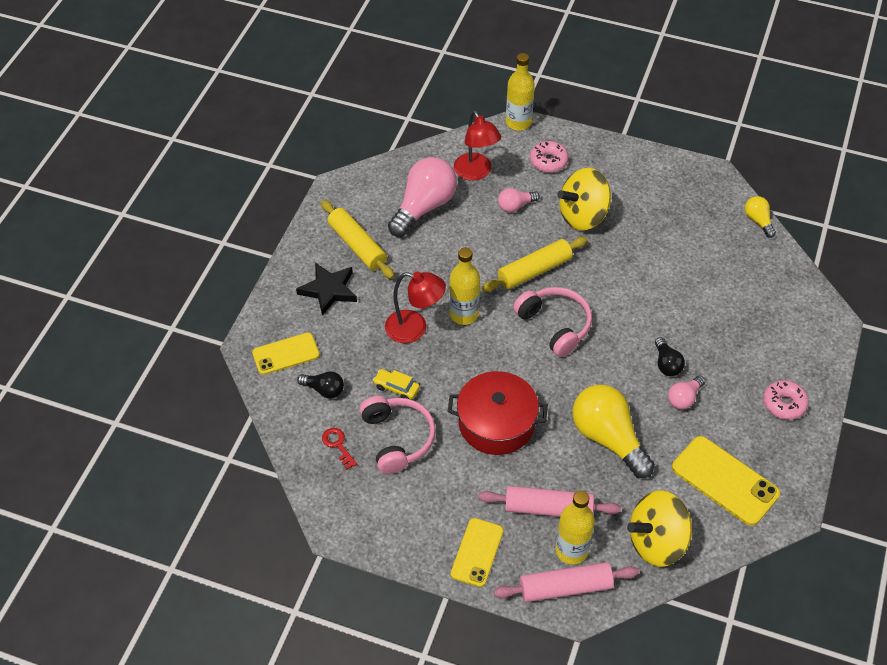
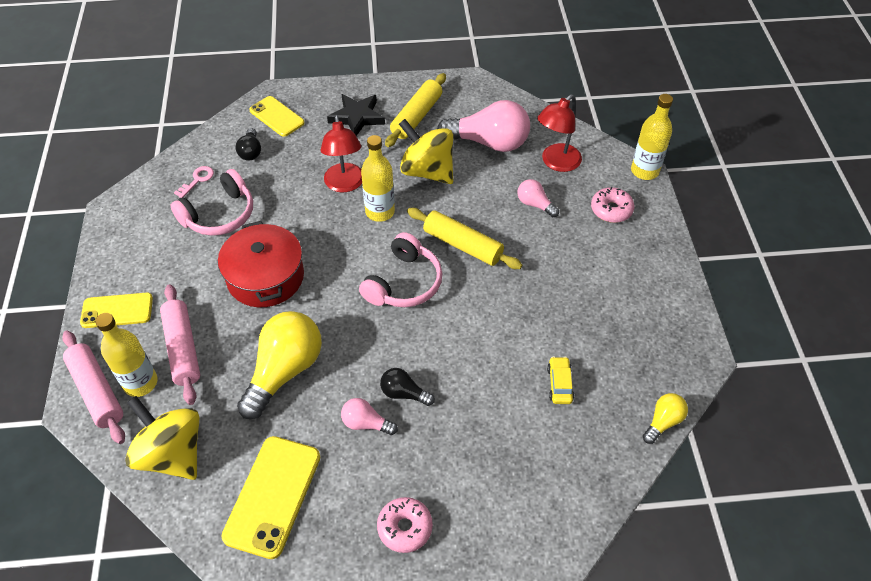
camera: 65 degrees right, 0 degrees up
(338, 445) = (197, 180): red key -> pink key
(396, 388) = (274, 195): yellow car -> yellow car (559, 384)
(583, 216) = (558, 260): yellow spinning top -> yellow spinning top (427, 171)
(666, 364) = (404, 393): black light bulb -> black light bulb turned 60 degrees clockwise

